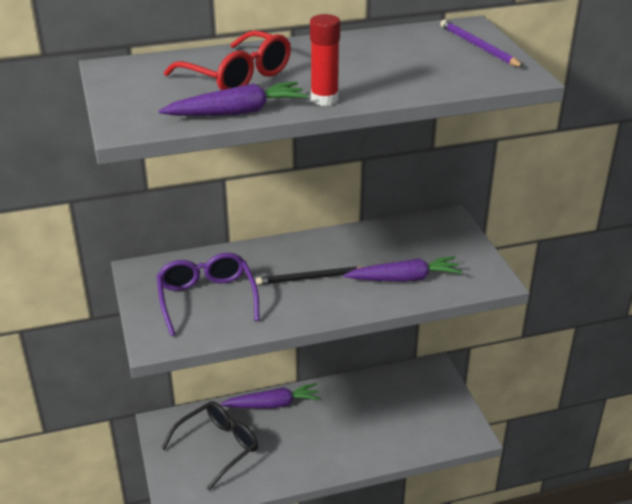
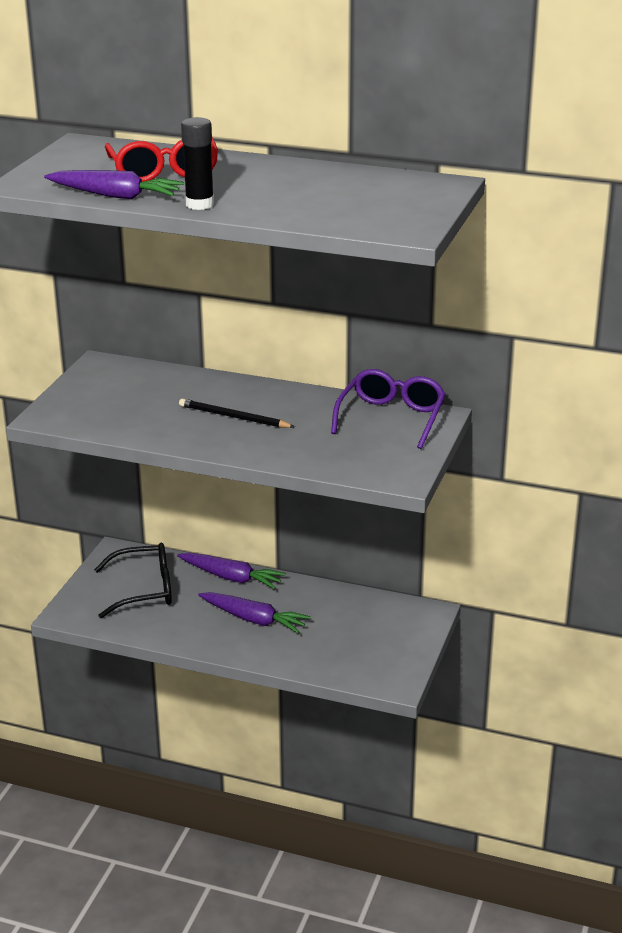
camera: 35 degrees right, 5 degrees down
(207, 299) = (124, 402): purple glasses -> purple glasses (391, 418)
(324, 99) = (199, 204): red glue stick -> black glue stick
(404, 279) = (317, 446): purple carrot -> purple carrot (253, 619)
(478, 46) = (419, 200): purple pencil -> none

